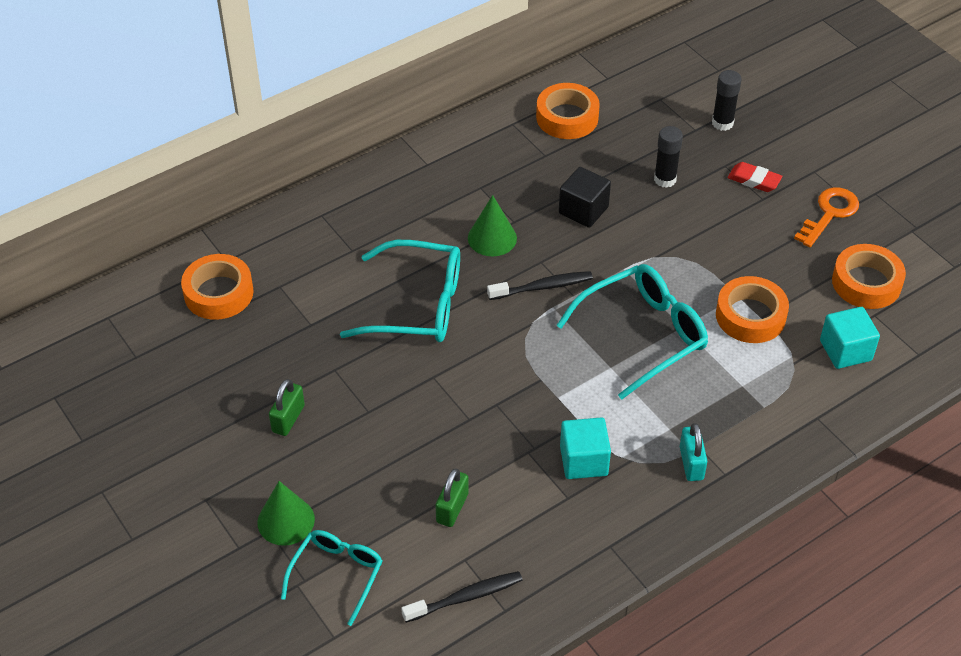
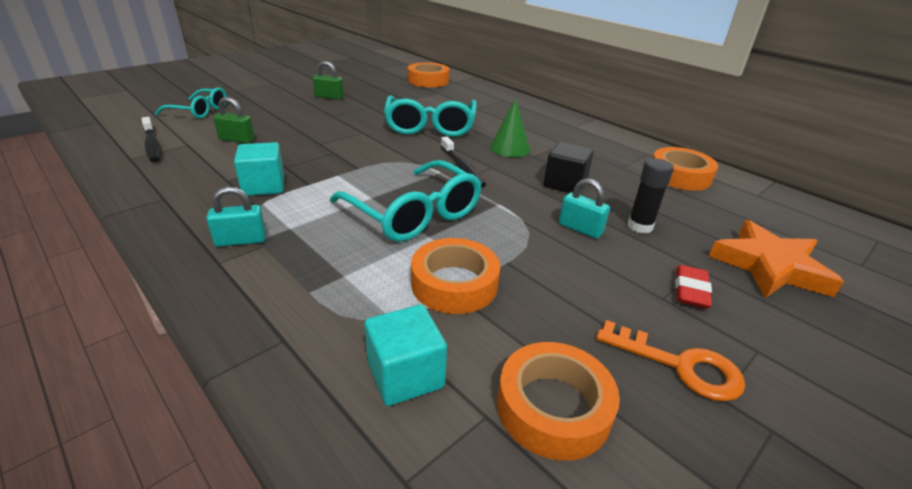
camera: 80 degrees right, 15 degrees down
(286, 521) = (249, 99): green cone -> none
(669, 220) = (580, 229): none -> turquoise padlock
(722, 123) = (769, 266): black glue stick -> orange star

